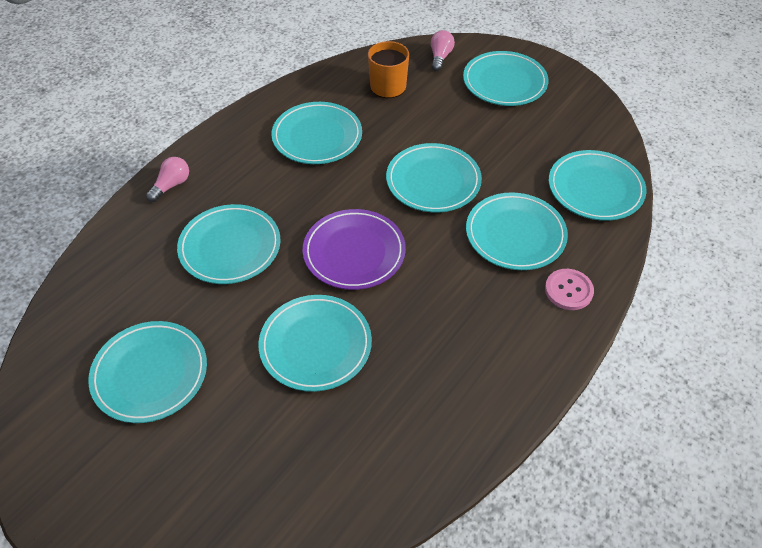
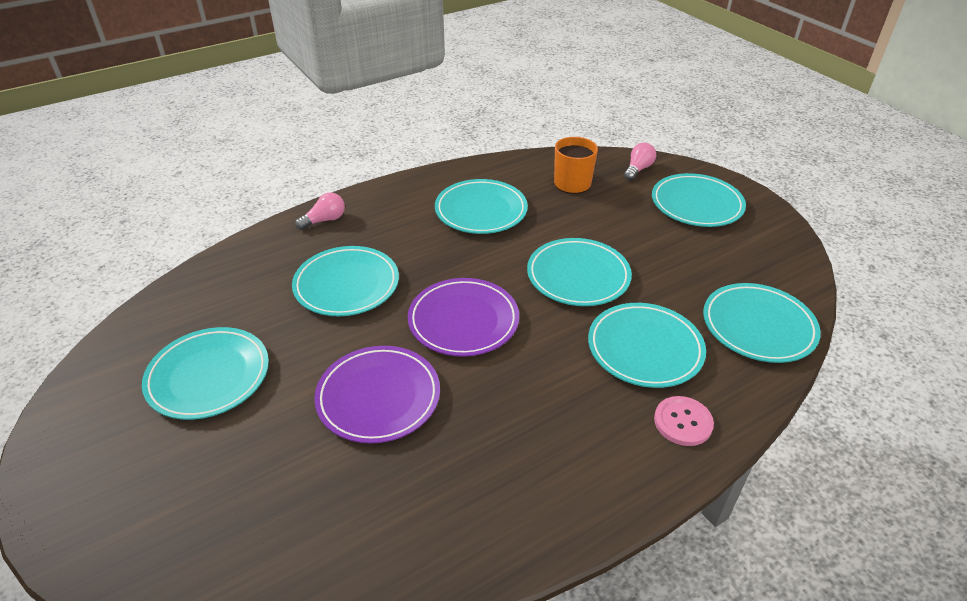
camera: 20 degrees right, 10 degrees down
(315, 345) = (378, 397): turquoise plate -> purple plate

